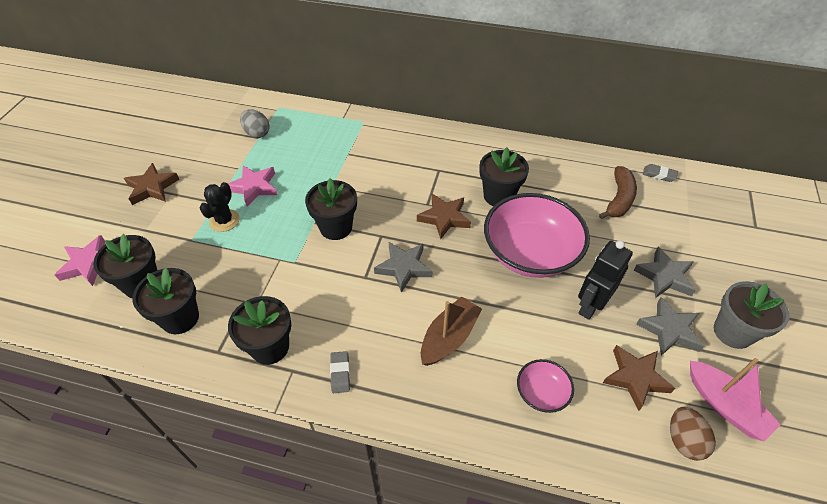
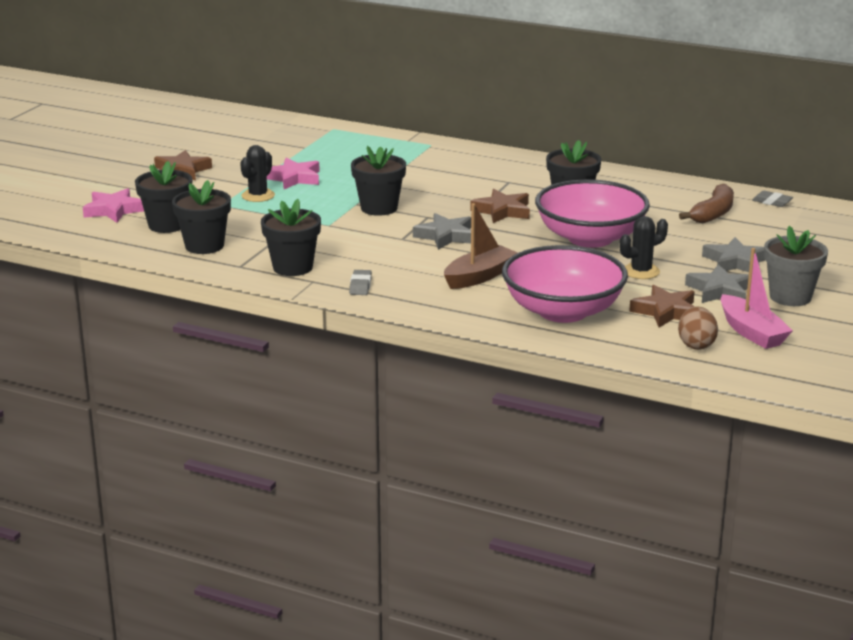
camera: 10 degrees right, 25 degrees down
(257, 133) = (304, 144): grey egg -> none
(541, 393) = (563, 311): pink bowl -> pink bowl, size x2.16
(590, 306) = (641, 271): black robot -> black cactus

